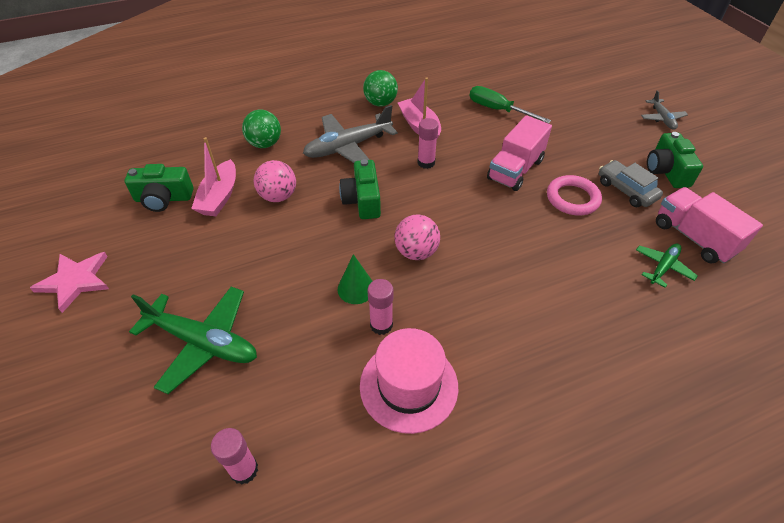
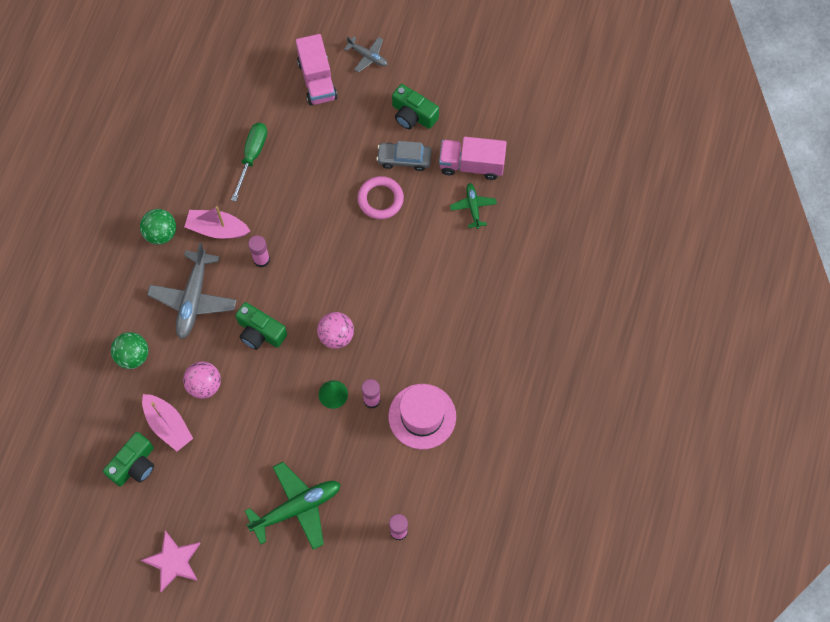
camera: 50 degrees left, 20 degrees up
(498, 110) = (252, 156): green screwdriver -> green screwdriver turned 120 degrees clockwise
(515, 170) = (323, 208): pink truck -> pink truck (317, 80)

